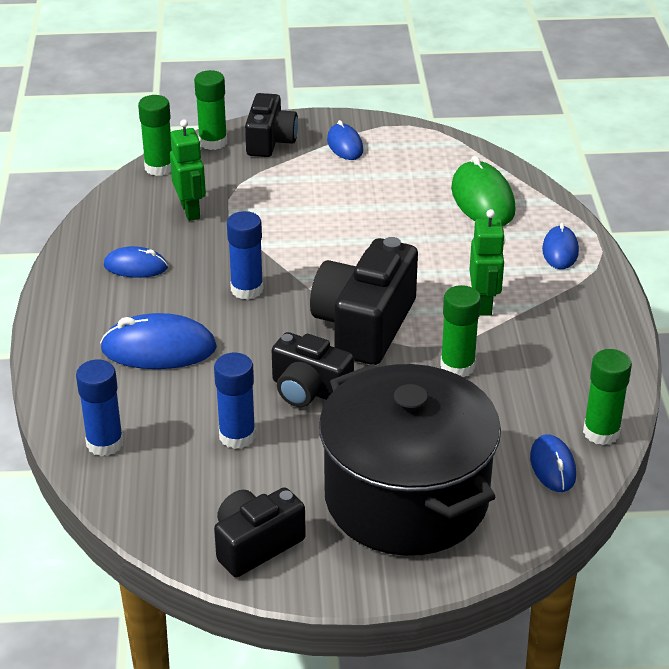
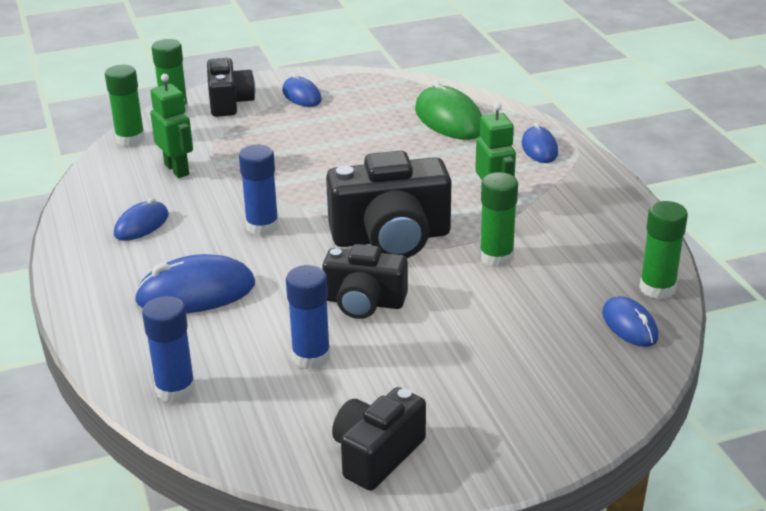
camera: 15 degrees left, 5 degrees down
(135, 266) = (141, 225): blue mouse -> blue mouse turned 45 degrees counterclockwise
(364, 325) = (391, 238): black camera -> black camera turned 105 degrees counterclockwise
(406, 498) = (506, 381): black pot -> none

